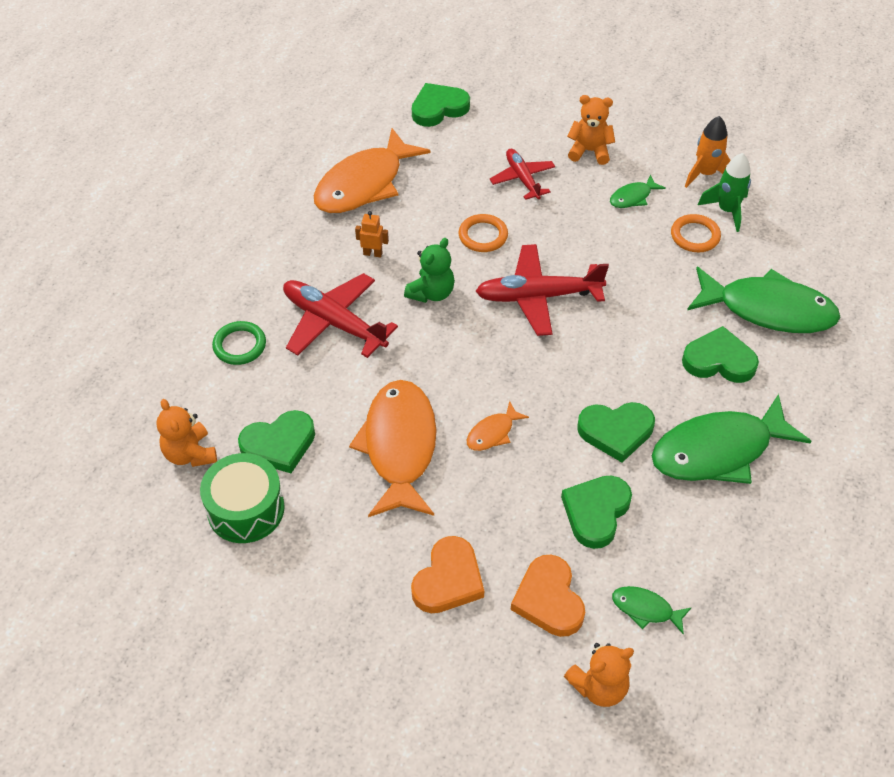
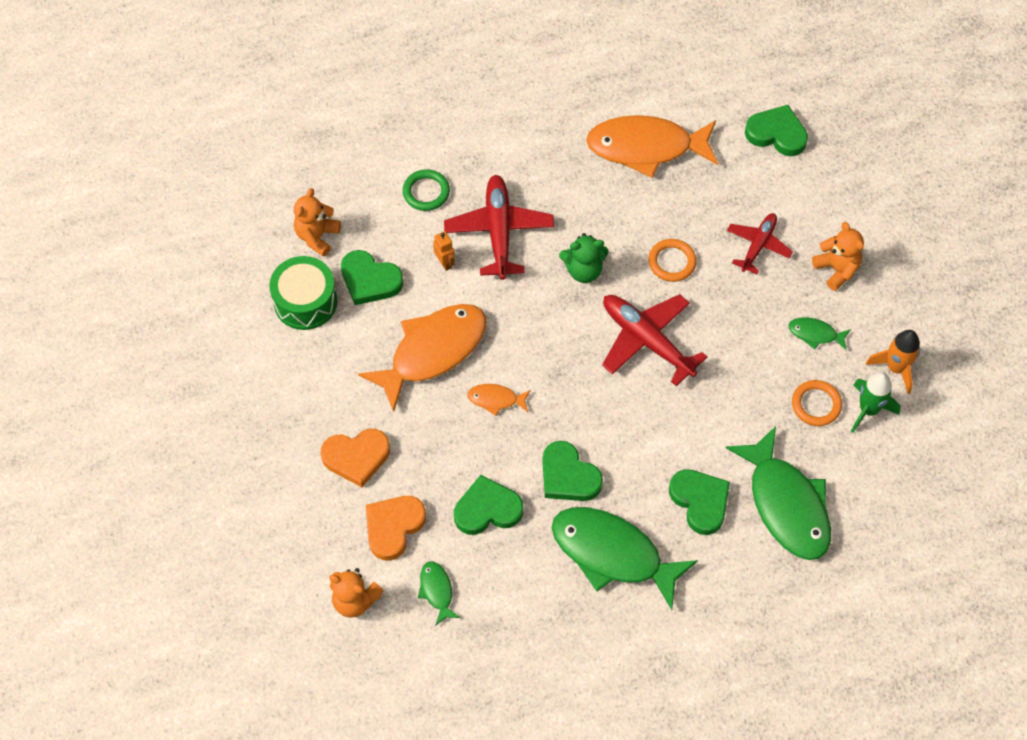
camera: 50 degrees right, 10 degrees up
(373, 253) = (584, 205): orange robot -> orange robot (445, 262)

